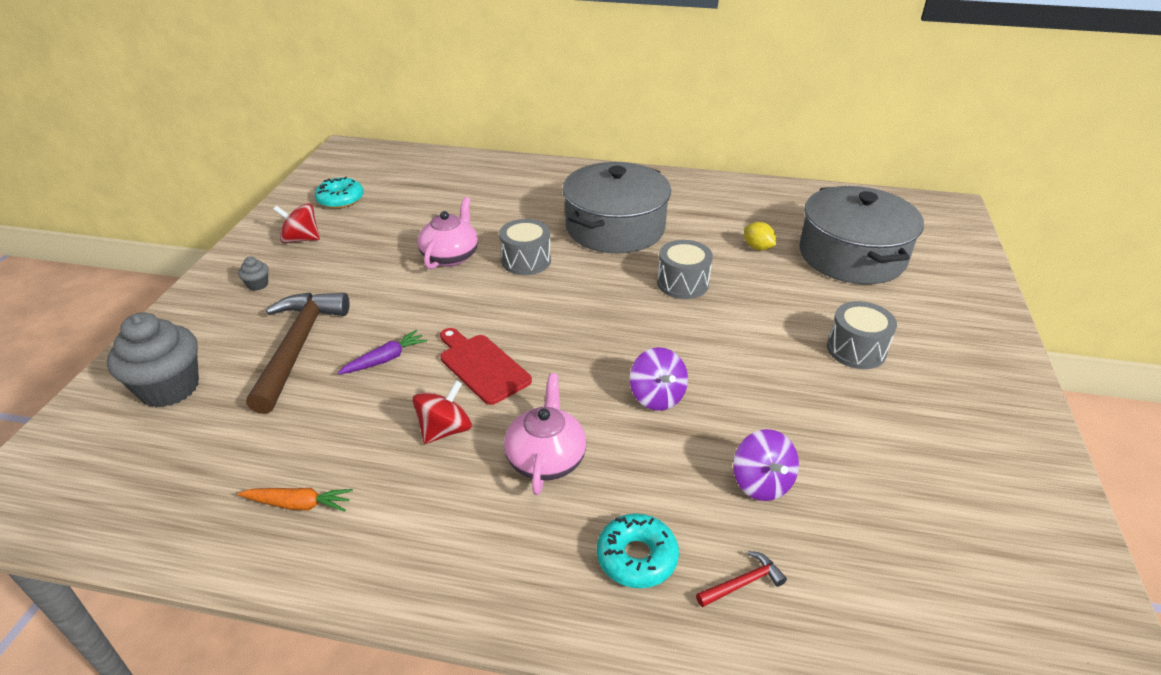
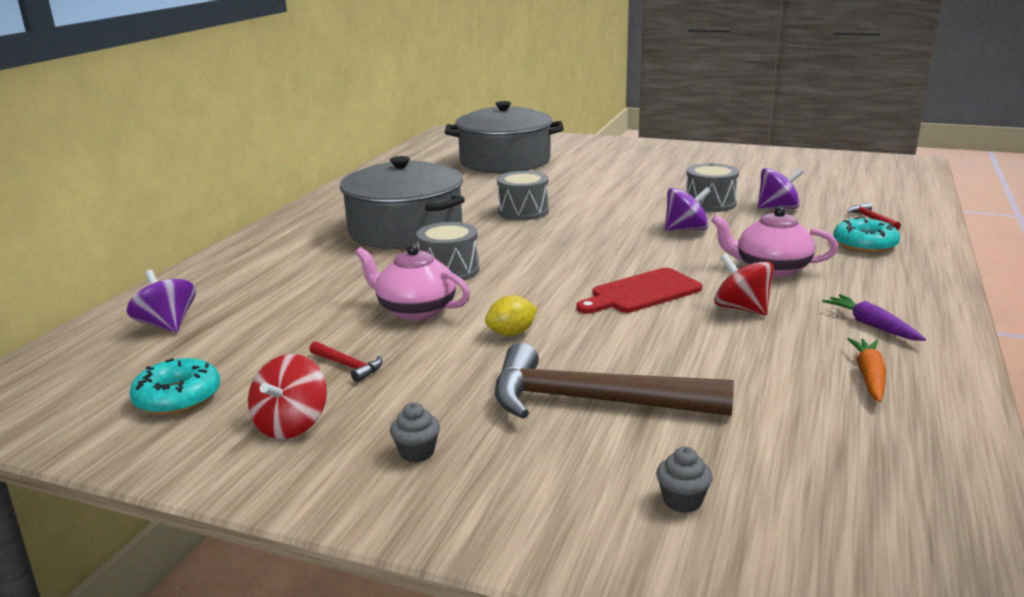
camera: 80 degrees left, 15 degrees down
(169, 388) = (682, 501): grey cupcake -> grey cupcake, size x0.42
(368, 244) = (348, 366): none -> red hammer
(385, 359) = (625, 342): purple carrot -> purple carrot (871, 325)
(433, 174) = (167, 325): none -> purple spinning top
(757, 248) = (477, 185): yellow lemon -> yellow lemon (511, 333)
(856, 350) = (630, 173): grey drum -> grey drum (710, 203)

